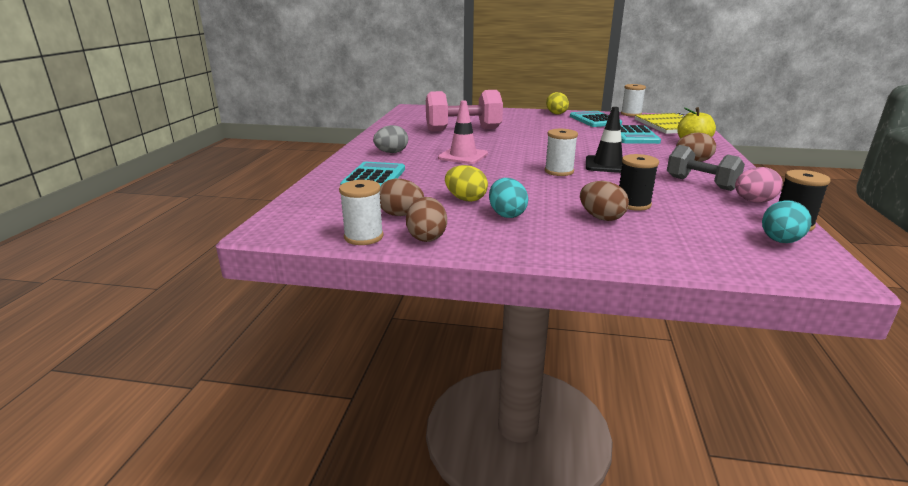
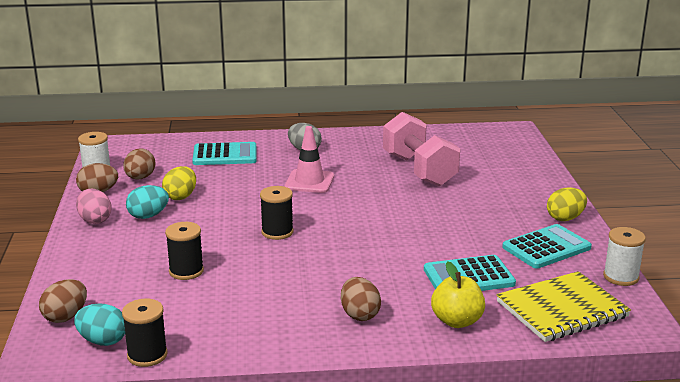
camera: 75 degrees right, 0 degrees up
(559, 171) = (277, 232): white spool -> black spool
(601, 218) = (148, 256): brown egg -> brown egg (65, 317)
(607, 165) = (314, 258): black traffic cone -> none
(700, 183) = (265, 313): grey dumbbell -> none
(753, 201) = (212, 340): pink egg -> pink egg (95, 220)

